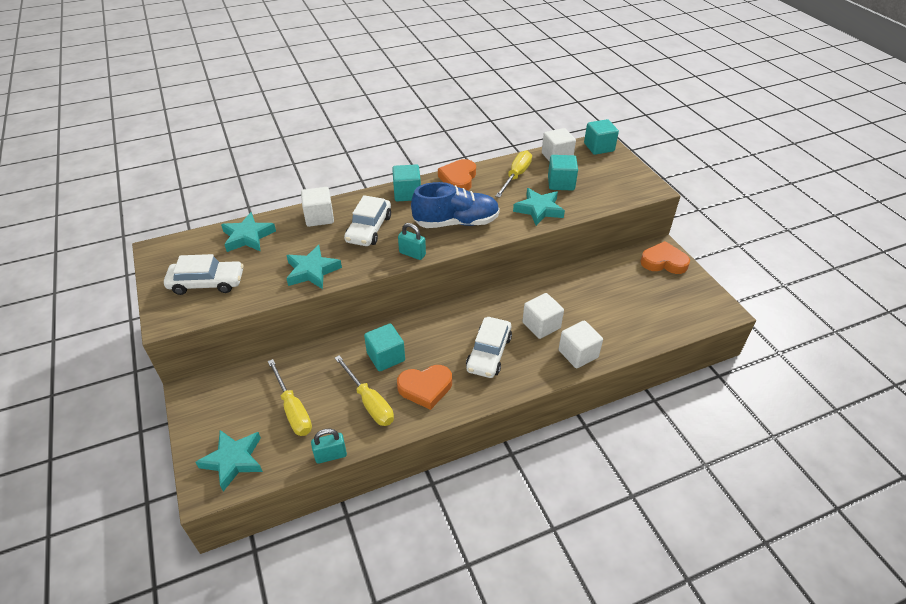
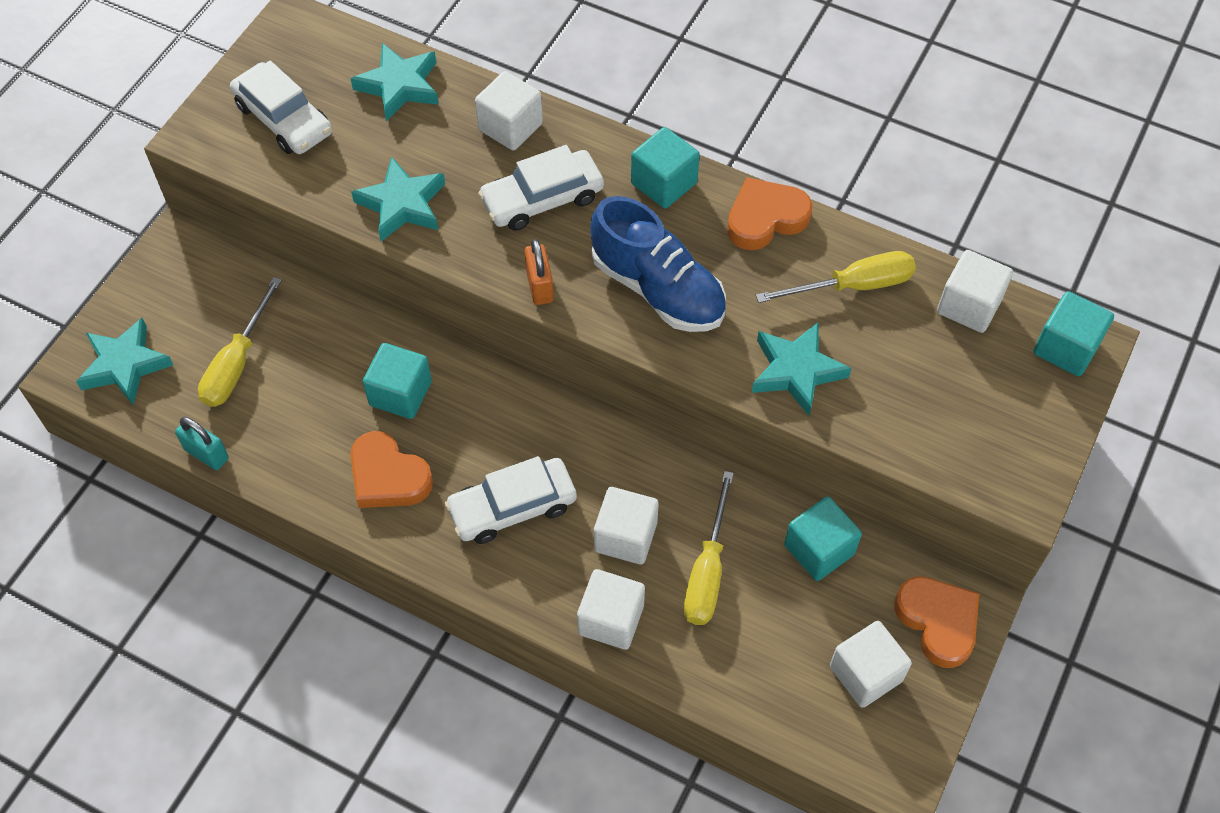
camera: 50 degrees right, 15 degrees up
(369, 402) = (314, 432): yellow screwdriver -> yellow screwdriver (707, 571)
(412, 254) = (539, 286): turquoise padlock -> orange padlock
(561, 183) = (898, 357): turquoise cube -> turquoise cube (819, 549)
(670, 293) = (865, 673): none -> white cube

